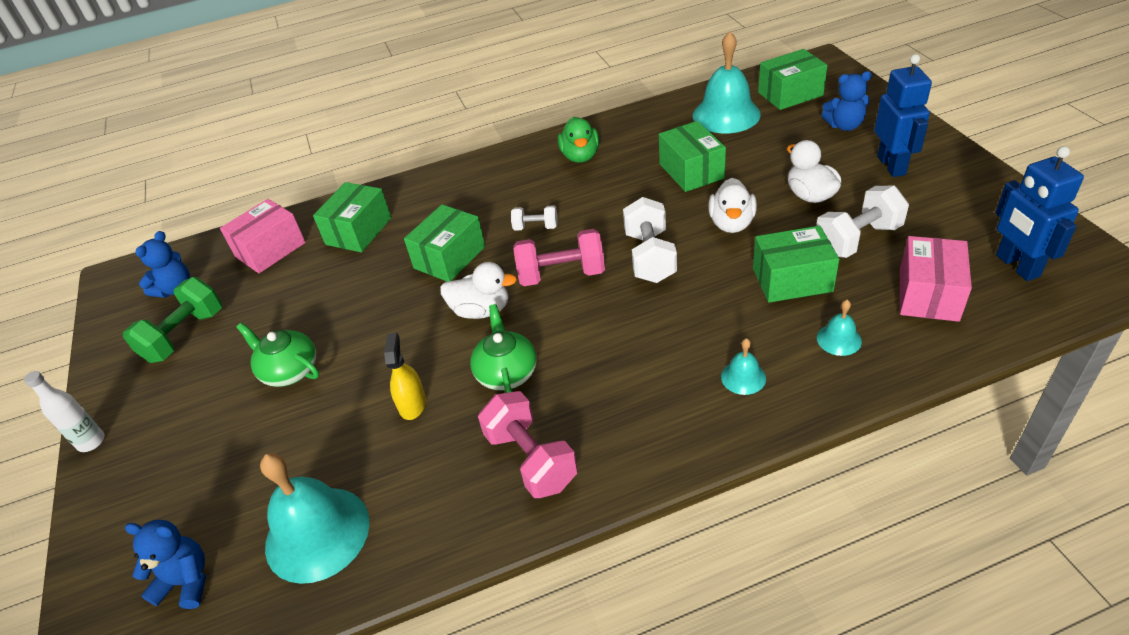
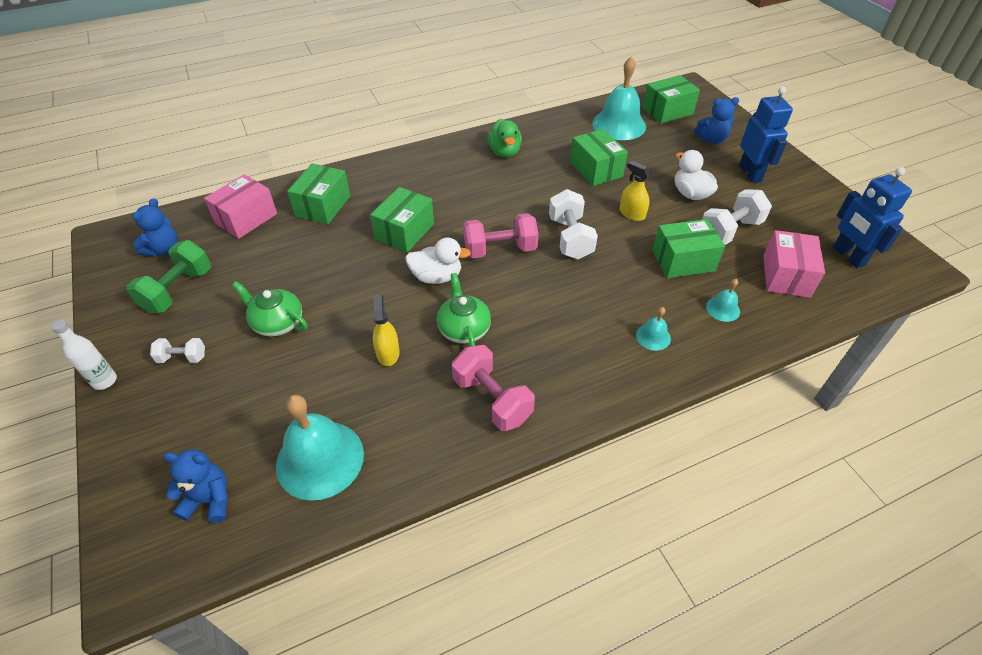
camera: 10 degrees left, 5 degrees up
(536, 227) = (474, 209): white dumbbell -> white dumbbell (182, 358)
(731, 223) = (632, 213): white duck -> yellow spray bottle

